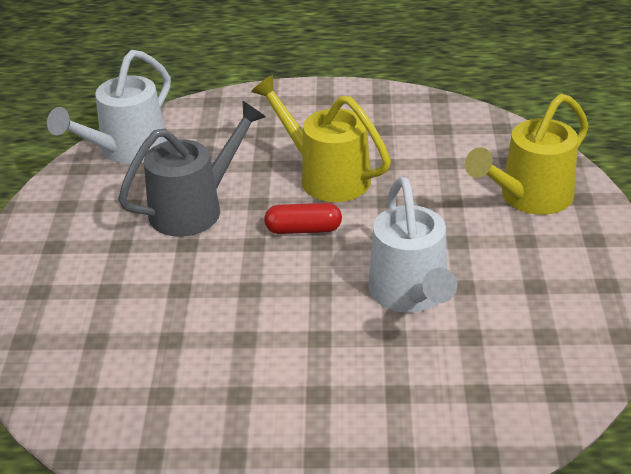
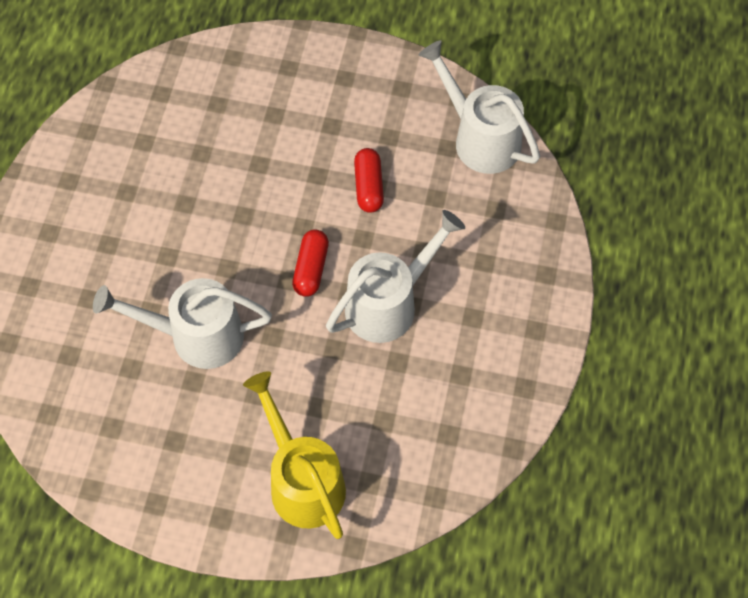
camera: 100 degrees right, 25 degrees up
(195, 208) = (368, 186): grey watering can -> red capsule
(326, 176) = (390, 303): yellow watering can -> white watering can

